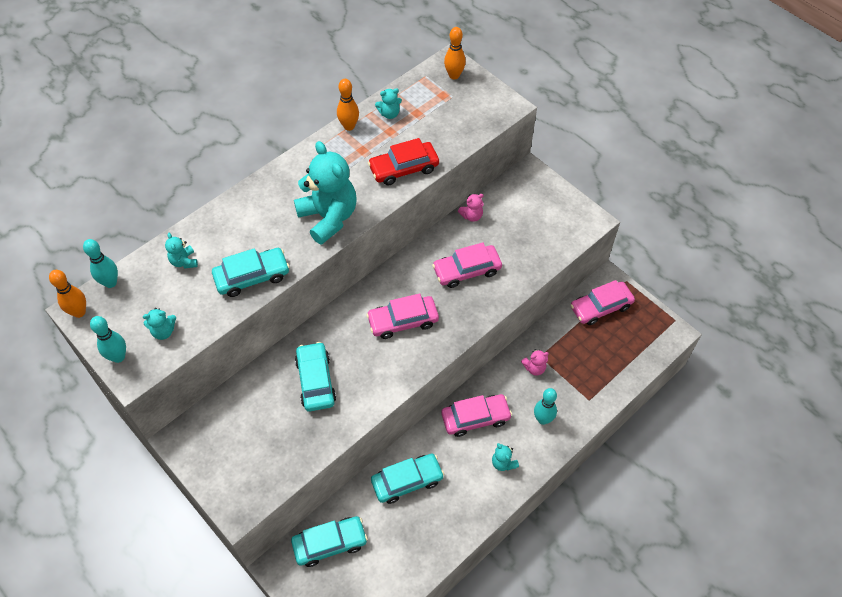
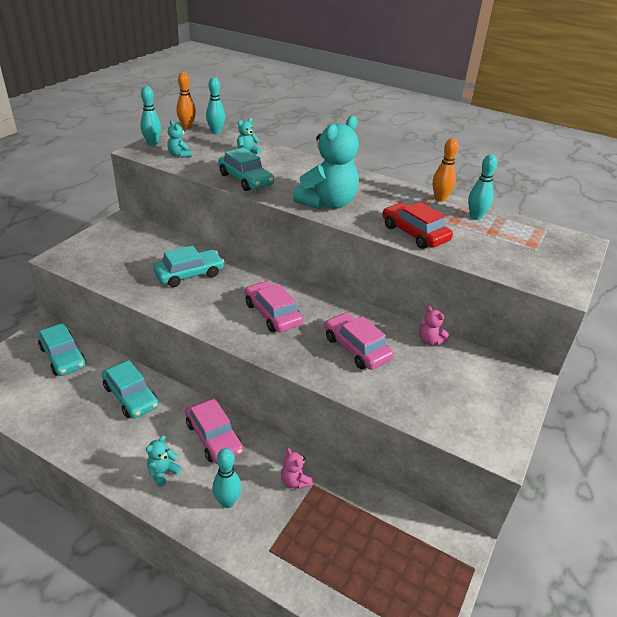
camera: 70 degrees right, 20 degrees down
(389, 114) = (475, 217): turquoise teddy bear -> turquoise bowling pin
(454, 75) = (566, 247): orange bowling pin -> none
(601, 307) = (415, 541): pink car -> none

